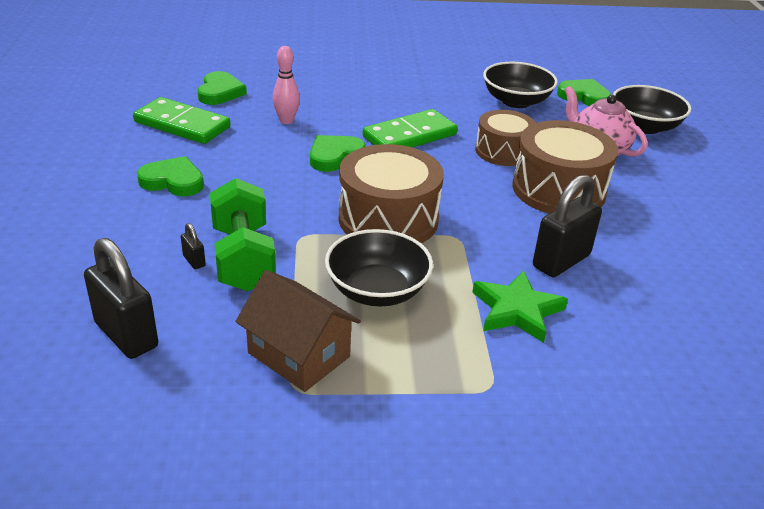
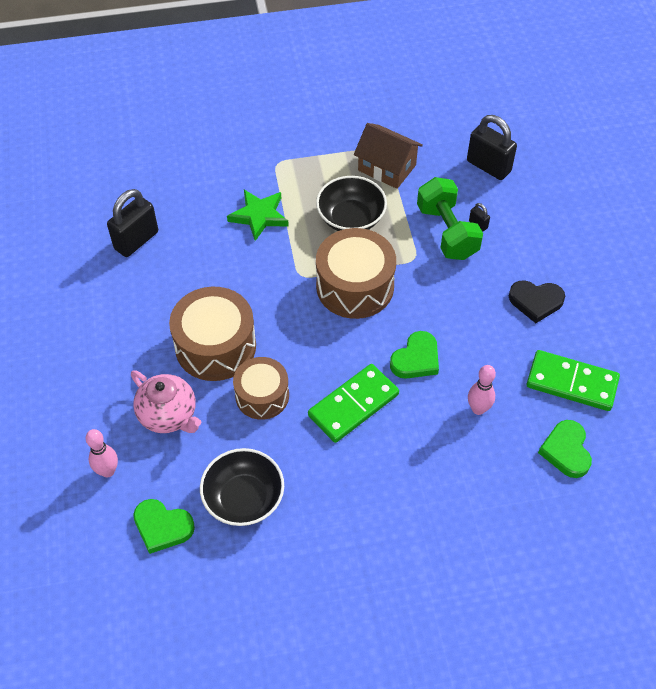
camera: 175 degrees right, 20 degrees up
(173, 181) = (535, 301): green heart -> black heart
(561, 261) = (224, 263): black padlock -> black padlock (136, 240)
(644, 126) = (108, 471): black bowl -> pink bowling pin

